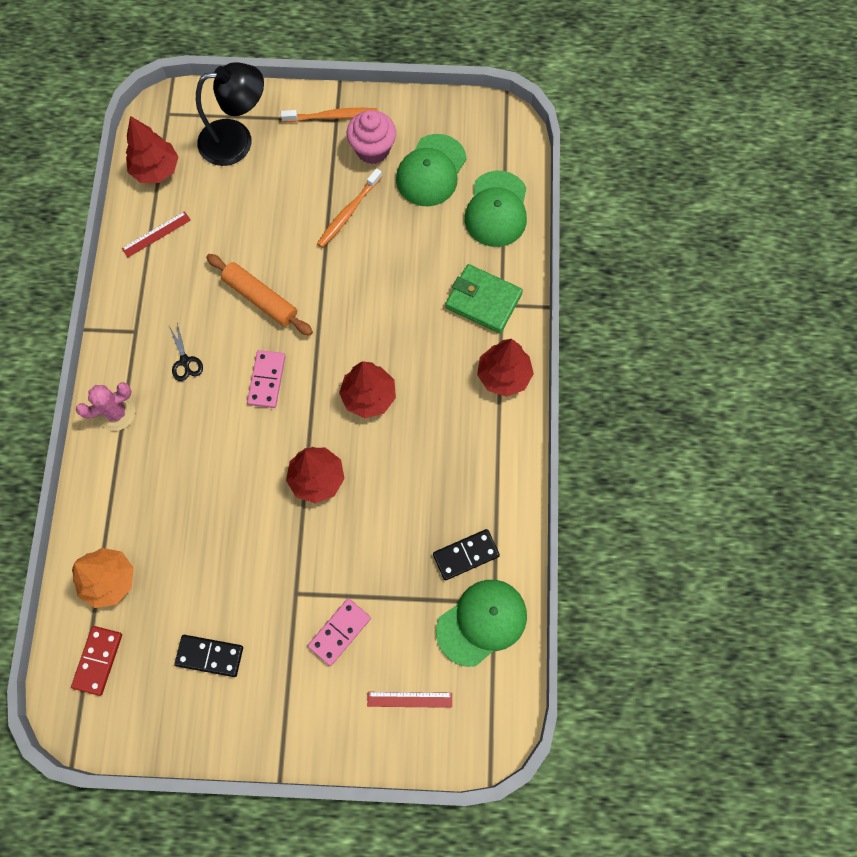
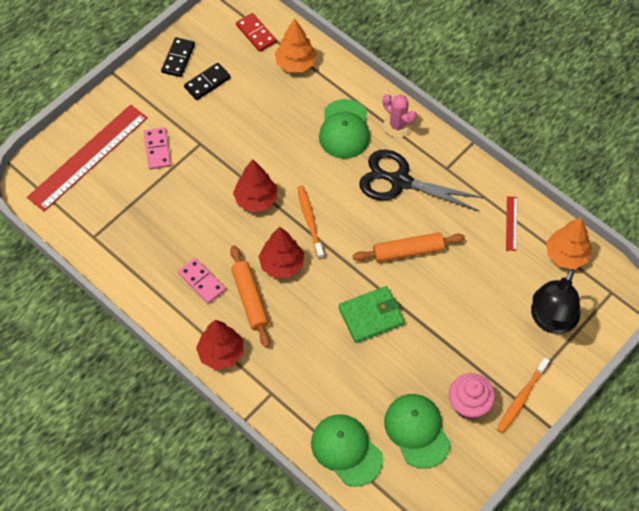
camera: 130 degrees right, 10 degrees down
(116, 413) = (397, 125): pink cactus -> pink cactus turned 60 degrees counterclockwise
(156, 170) = (566, 255): red tree -> orange tree
(185, 361) = (400, 181): black scissors -> black scissors, size x2.40
(266, 380) = (346, 216): pink domino -> pink domino (202, 281)
(348, 213) = (428, 350): orange toothbrush -> orange toothbrush (310, 221)
(409, 699) = (88, 157): red ruler -> red ruler, size x2.42
(429, 395) = (250, 299): none -> orange rolling pin
(466, 555) = (134, 243): black domino -> black domino (178, 58)
(482, 622) = (89, 222): green cap -> green cap (344, 129)
(483, 300) = (284, 384): green wallet -> green wallet (371, 316)

